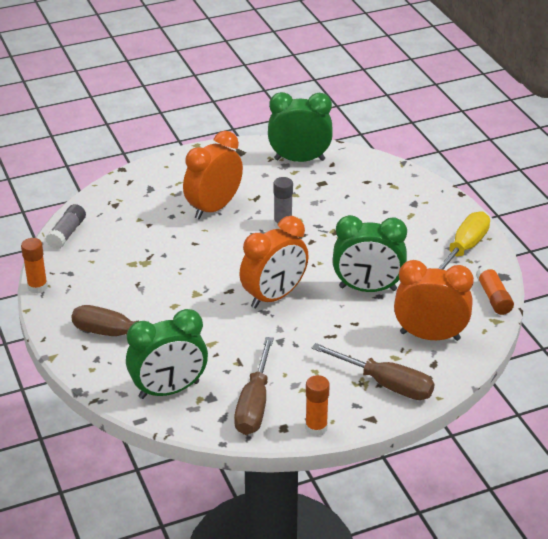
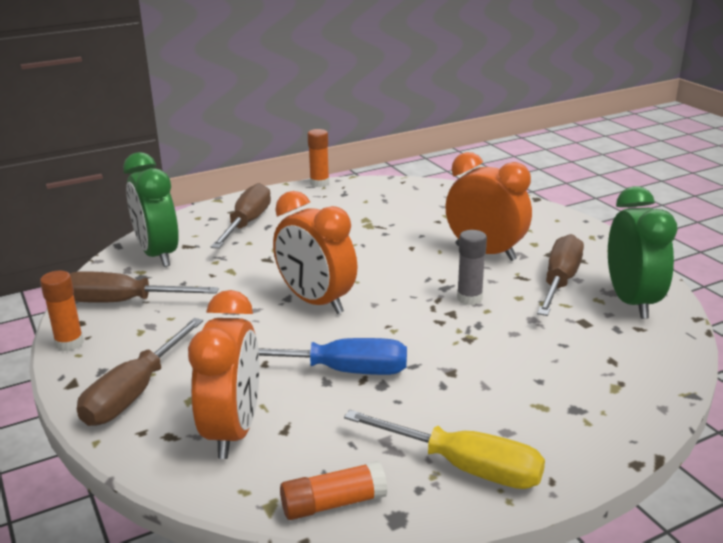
camera: 85 degrees right, 10 degrees down
(67, 233) = (407, 186): grey glue stick -> none
(266, 182) = (559, 281): none -> brown screwdriver
(367, 288) = (341, 371): green clock -> blue screwdriver

